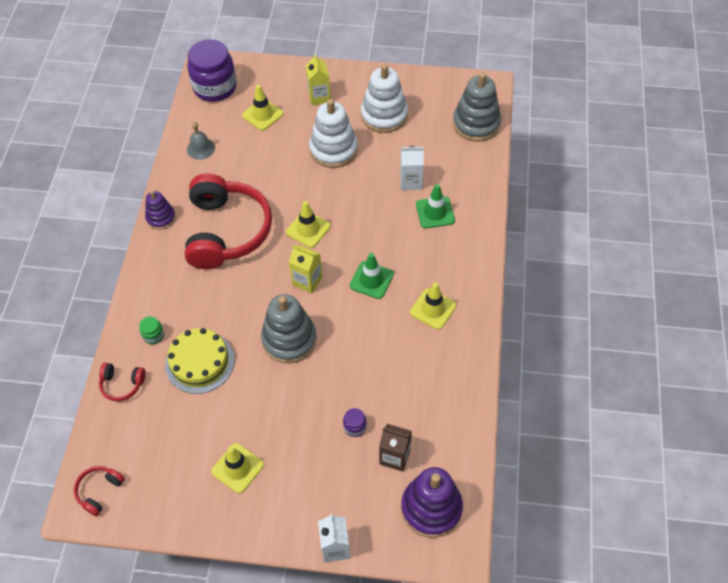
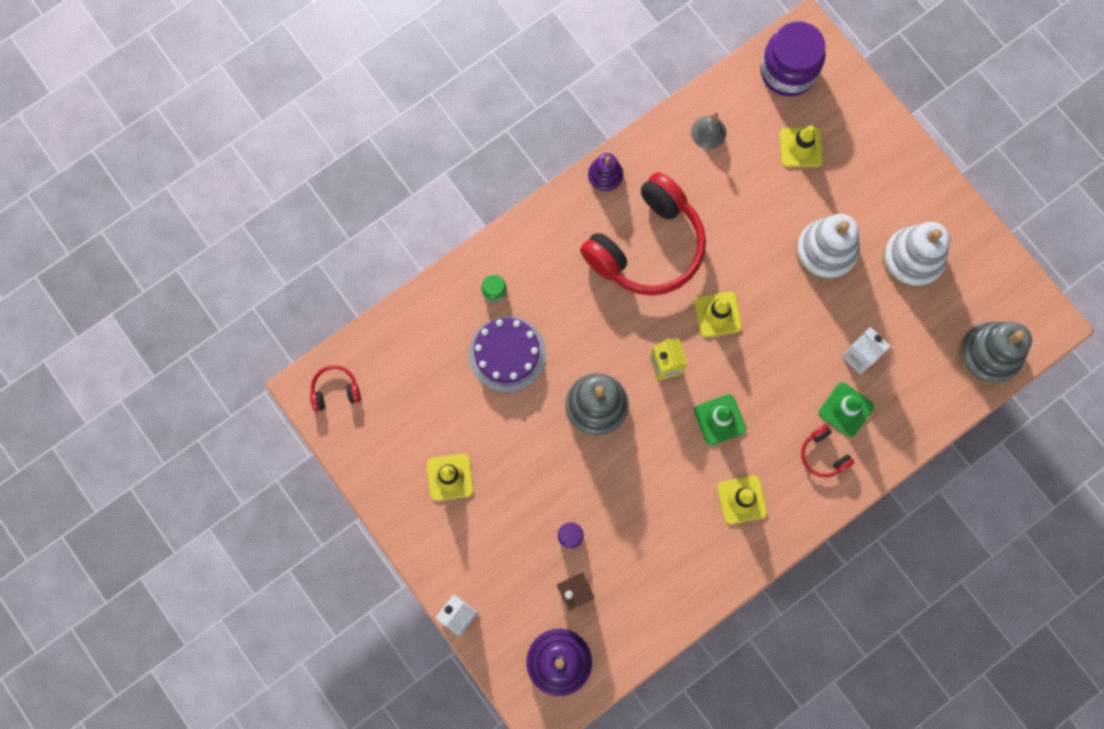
camera: 45 degrees right, 20 degrees up
(122, 384) = (431, 313): red headphones -> red headphones (823, 454)
(199, 362) = (507, 354): yellow cake -> purple cake
(319, 96) = (874, 177): yellow carton -> none

